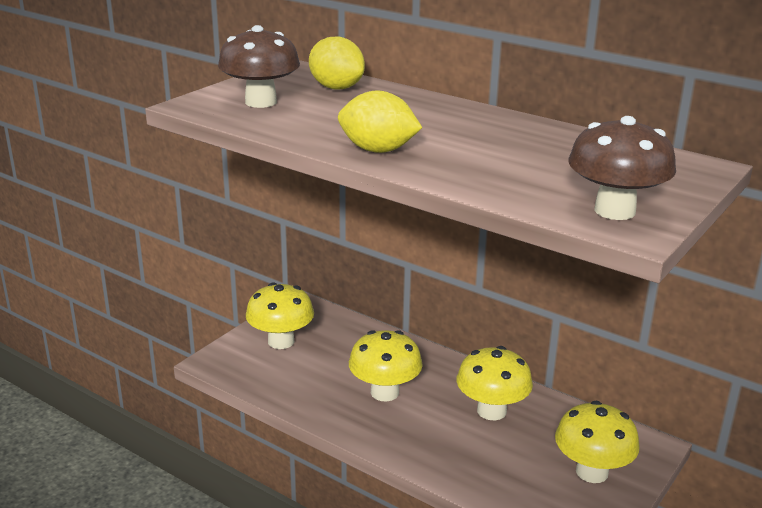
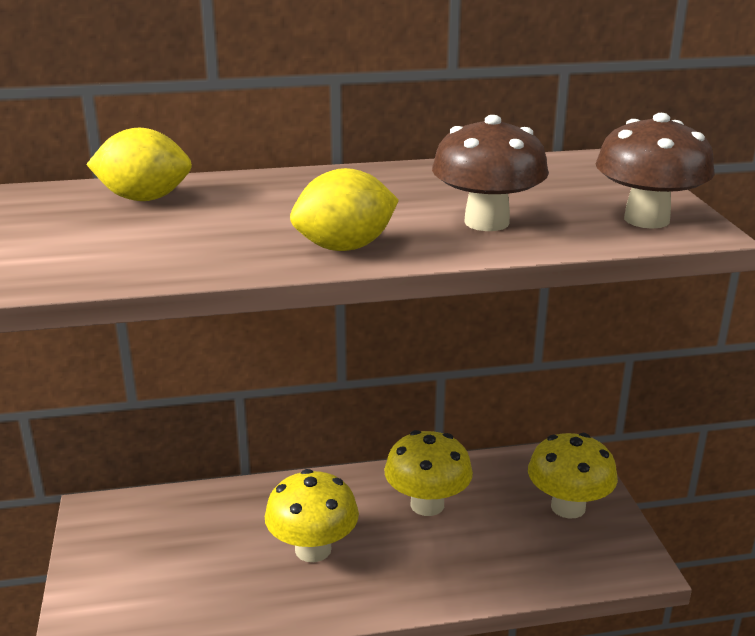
camera: 45 degrees left, 0 degrees up
(261, 102) = (90, 245): brown mushroom -> brown mushroom (486, 222)
(281, 341) = (128, 565): yellow mushroom -> none

